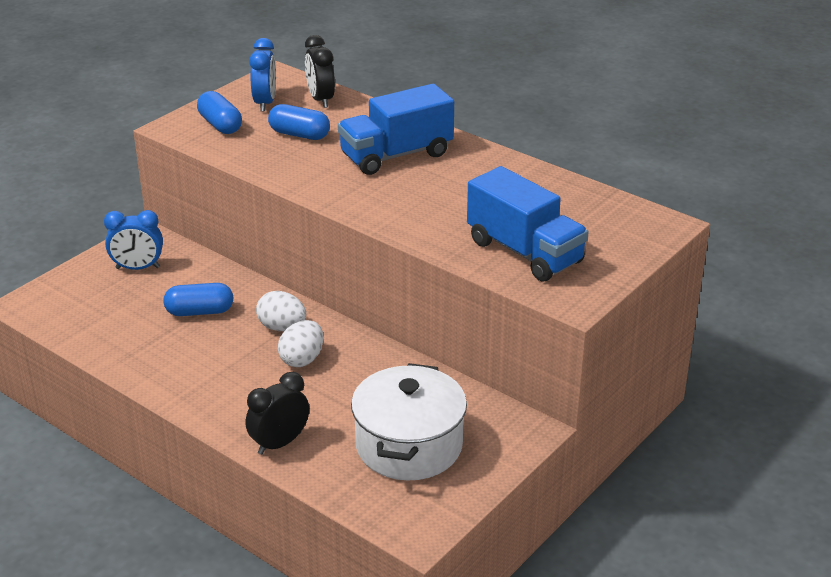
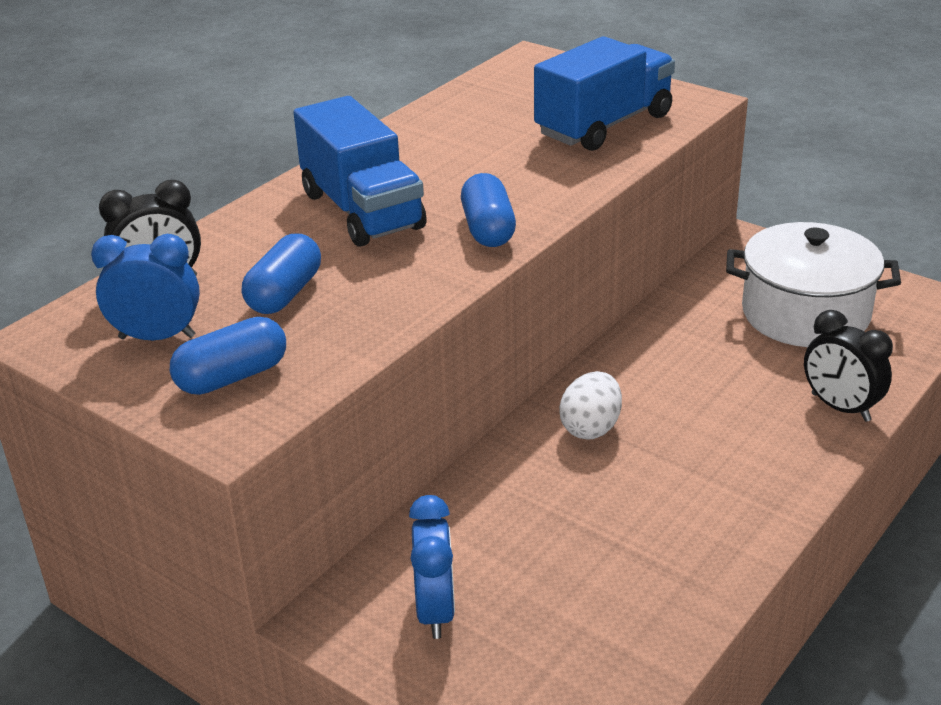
camera: 90 degrees left, 0 degrees up
(199, 311) = (561, 515): blue capsule -> blue capsule (488, 229)
(302, 359) = (661, 404): white egg -> none

